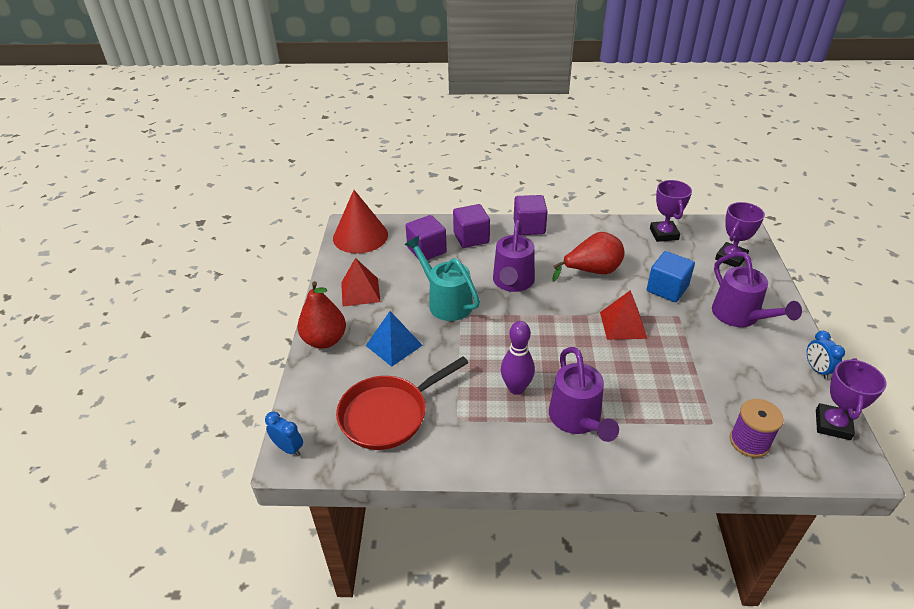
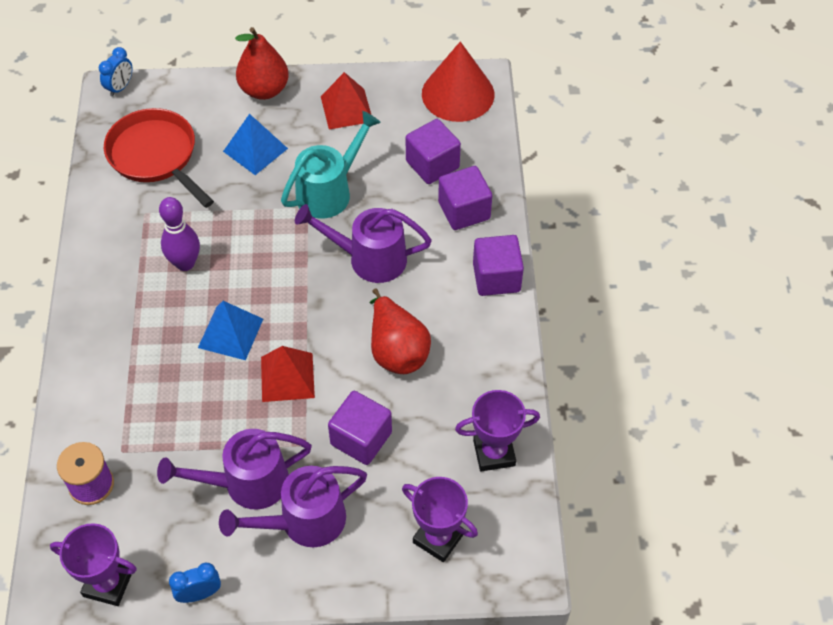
camera: 85 degrees right, 15 degrees up
(578, 420) = (135, 319): purple watering can -> purple watering can (246, 483)
(586, 357) = (230, 333): none -> blue pyramid
(667, 289) = (361, 438): blue cube -> purple cube

